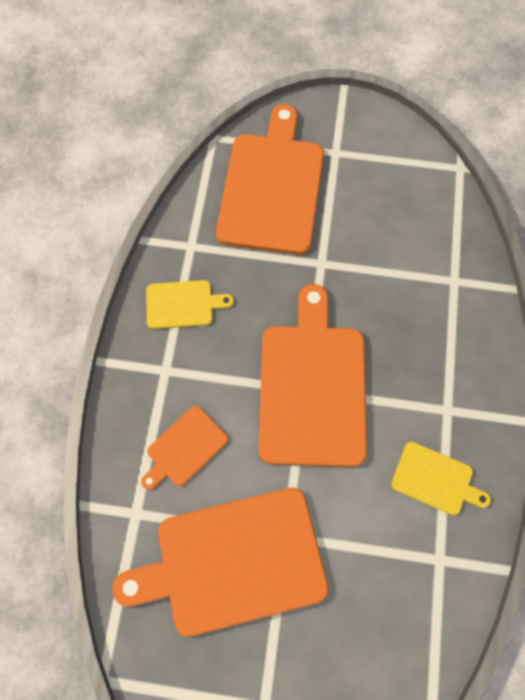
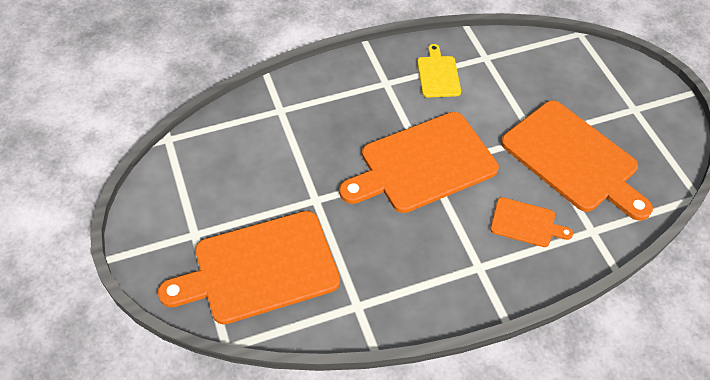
camera: 120 degrees left, 15 degrees down
(183, 304) = (415, 283): yellow cutting board -> none

